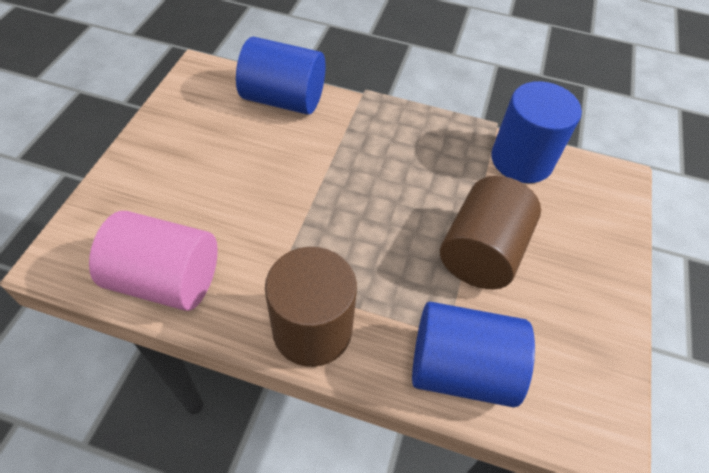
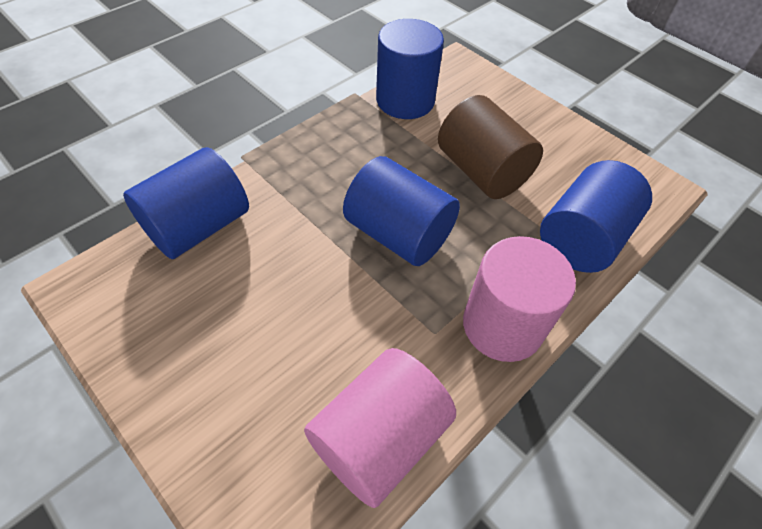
camera: 60 degrees left, 0 degrees up
(312, 329) = (502, 325): brown cylinder -> pink cylinder
(359, 217) = (398, 234): none -> blue cylinder

